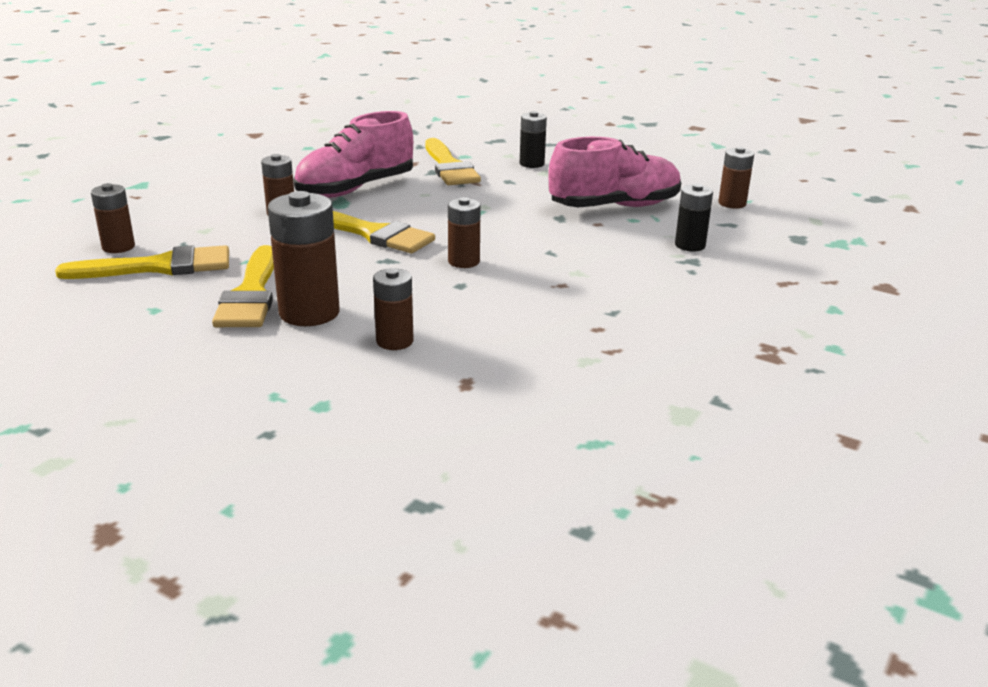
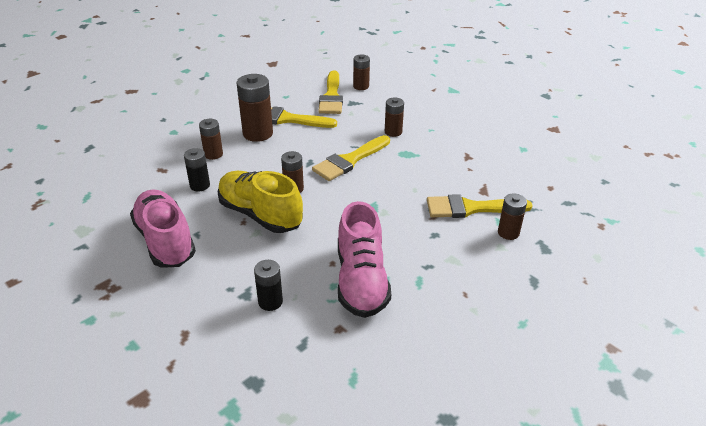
camera: 105 degrees right, 10 degrees up
(356, 189) = (429, 161): pink shoe -> pink shoe (165, 241)
(532, 164) = (474, 255): black battery -> black battery (200, 185)
(538, 275) = (260, 214): none -> yellow shoe
(732, 203) = (346, 365): brown battery -> brown battery (508, 233)

